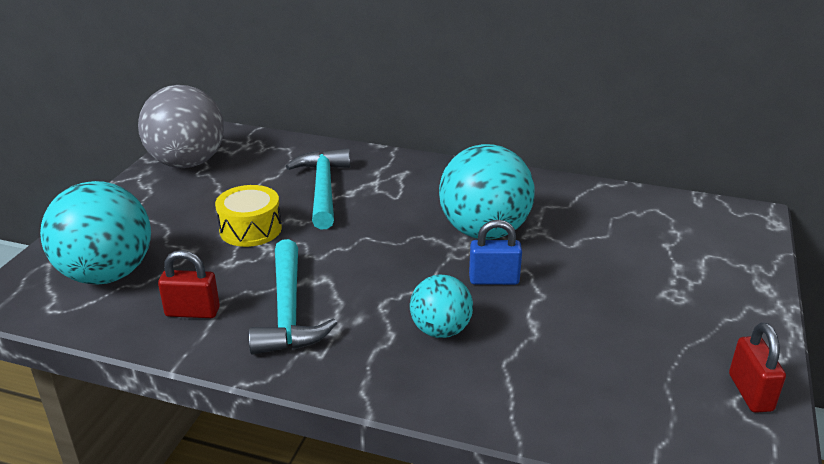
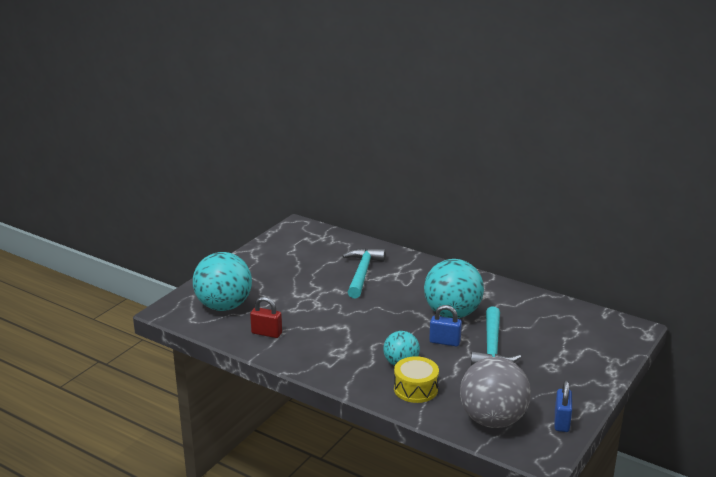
camera: 15 degrees right, 5 degrees down
(187, 163) = (283, 245): grey ball -> grey ball (492, 420)
(250, 229) = (310, 292): yellow drum -> yellow drum (415, 389)
(288, 311) = (319, 340): turquoise hammer -> turquoise hammer (492, 347)
(750, 392) = (561, 422): red padlock -> blue padlock

